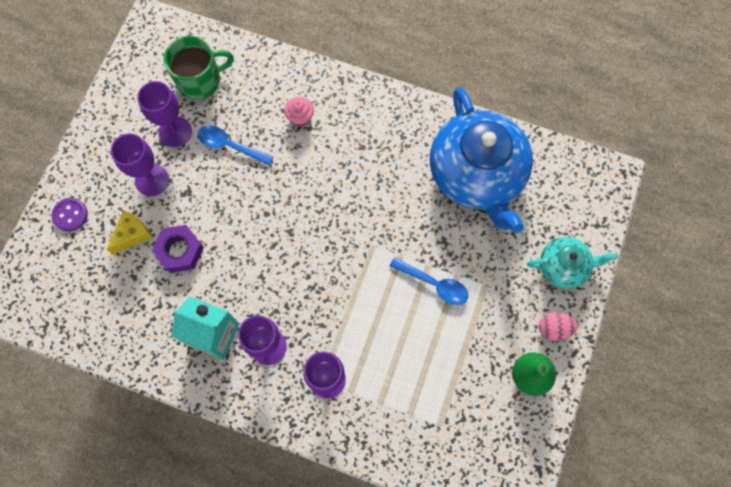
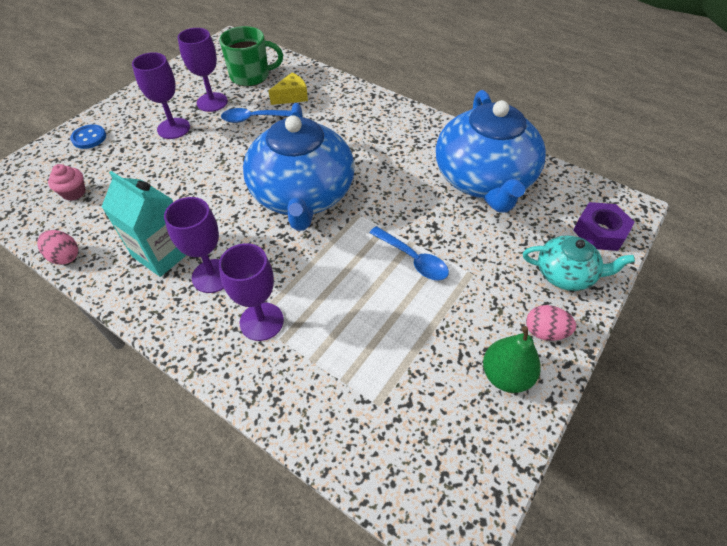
camera: 15 degrees right, 20 degrees down
(70, 215) = (89, 138): purple button -> blue button
(127, 361) = (65, 256): none -> pink egg
(132, 234) = (133, 161): yellow cheese -> yellow cheese (292, 97)
(180, 251) = (169, 181): purple nut -> purple nut (599, 232)
(230, 145) = (254, 118): blue spoon -> blue spoon turned 45 degrees counterclockwise
(300, 117) = (326, 112): pink cupcake -> pink cupcake (74, 192)
(314, 236) = (302, 195): none -> blue teapot

